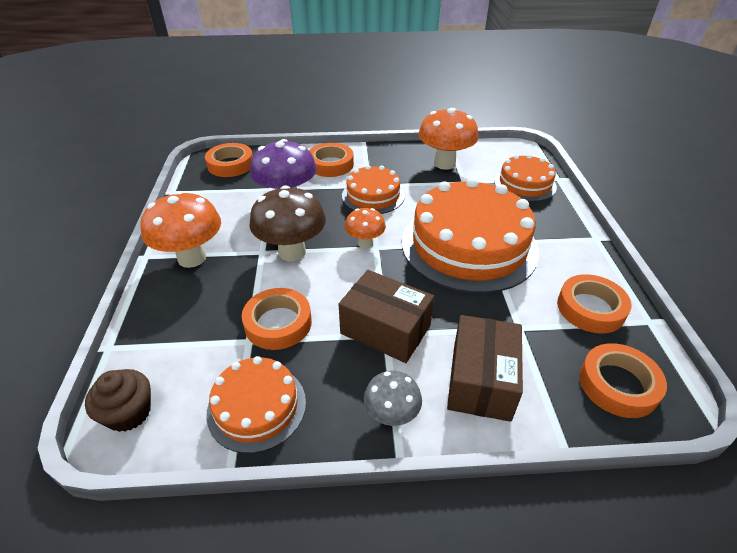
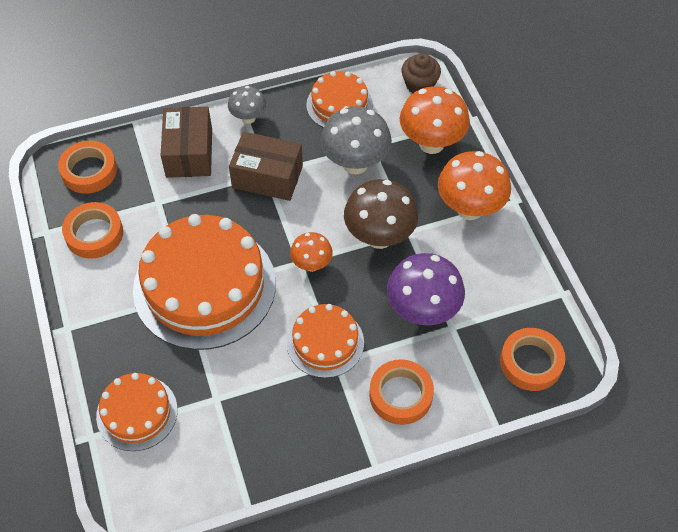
camera: 165 degrees right, 15 degrees up
(278, 323) = (355, 164): orange tape -> grey mushroom
(444, 163) = (246, 435): orange mushroom -> orange mushroom (431, 143)

